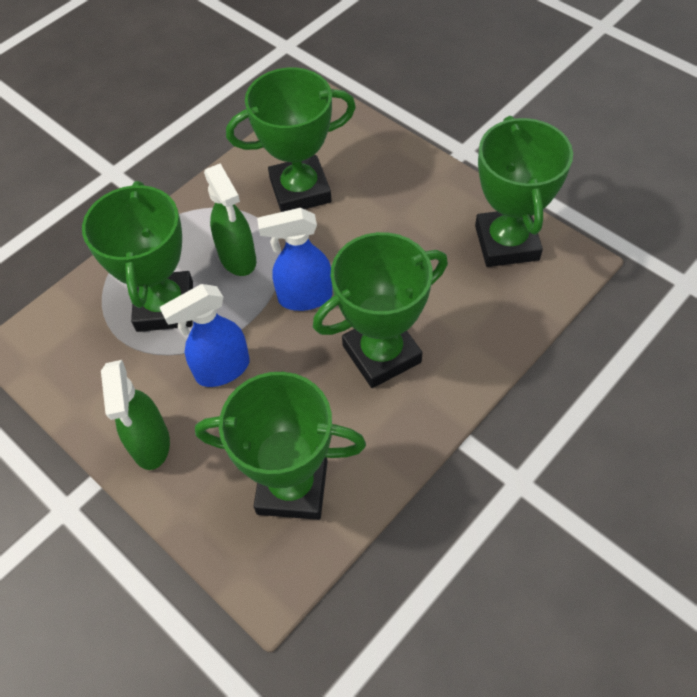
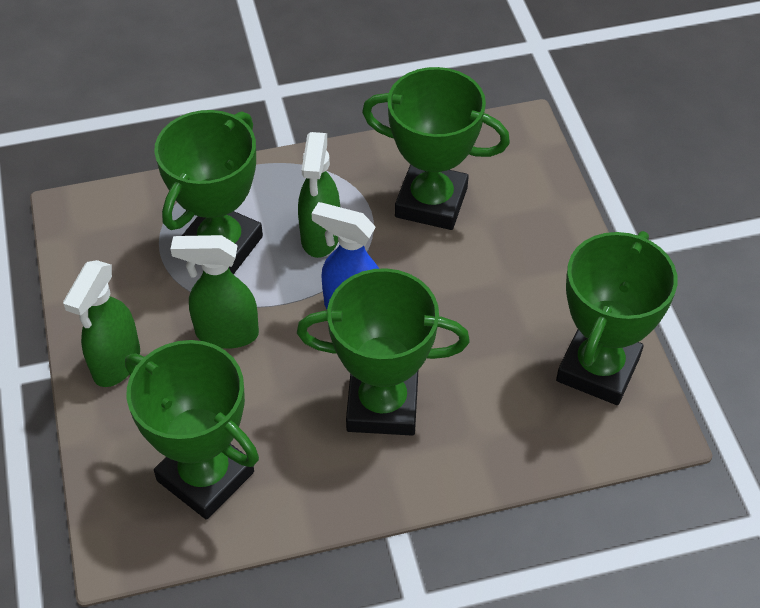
camera: 30 degrees right, 5 degrees down
(222, 370) = (226, 333): blue spray bottle -> green spray bottle

